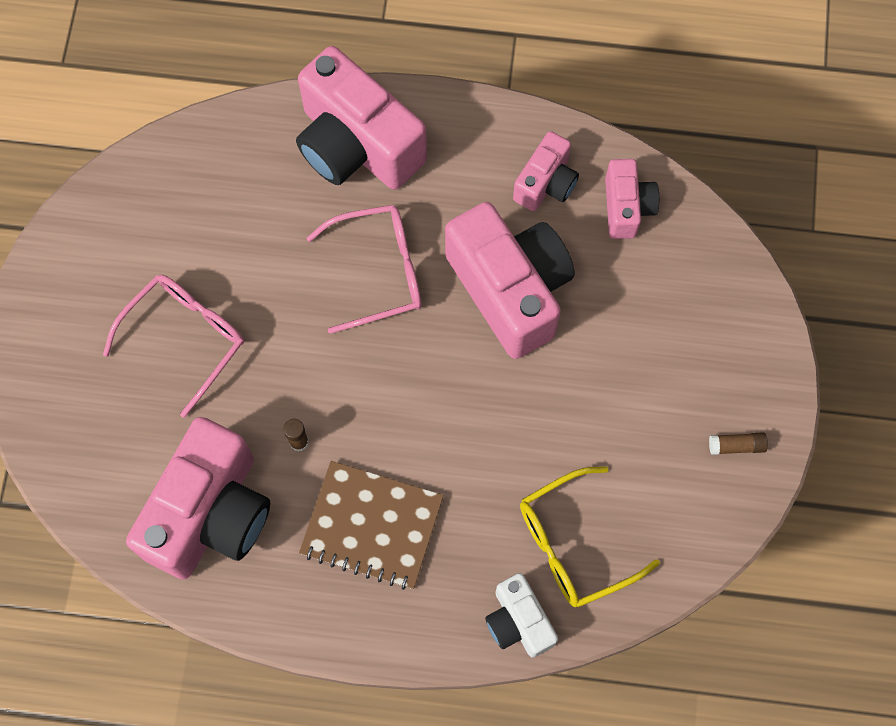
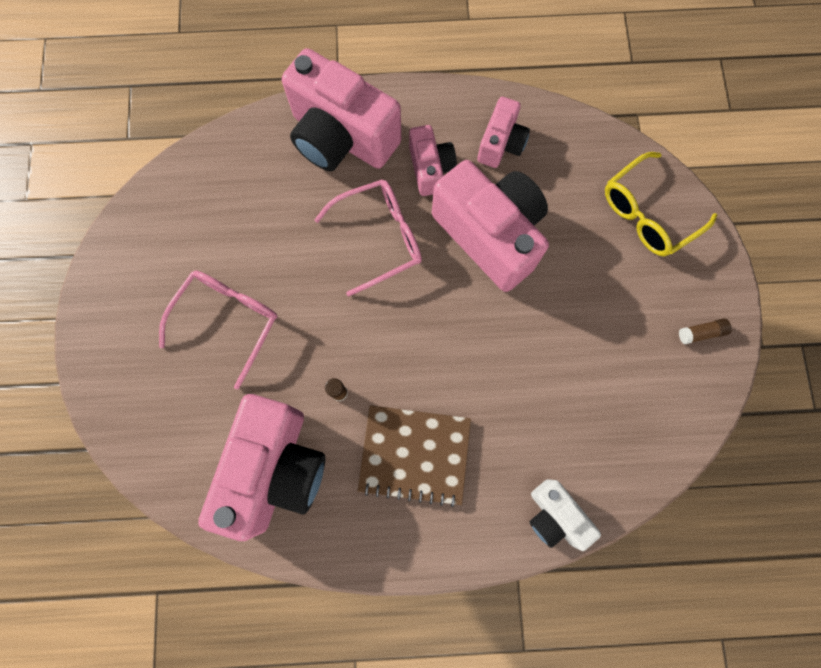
camera: 10 degrees left, 5 degrees up
(573, 544) = (586, 440): yellow glasses -> yellow glasses (647, 214)
(626, 207) = (569, 153): pink camera -> pink camera (430, 169)

